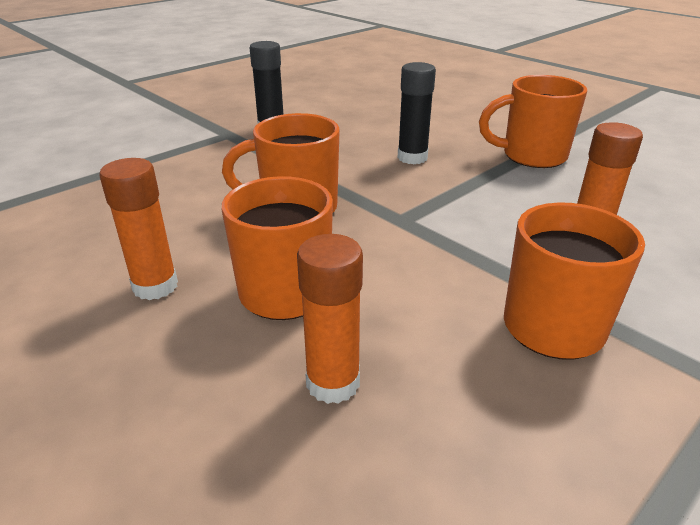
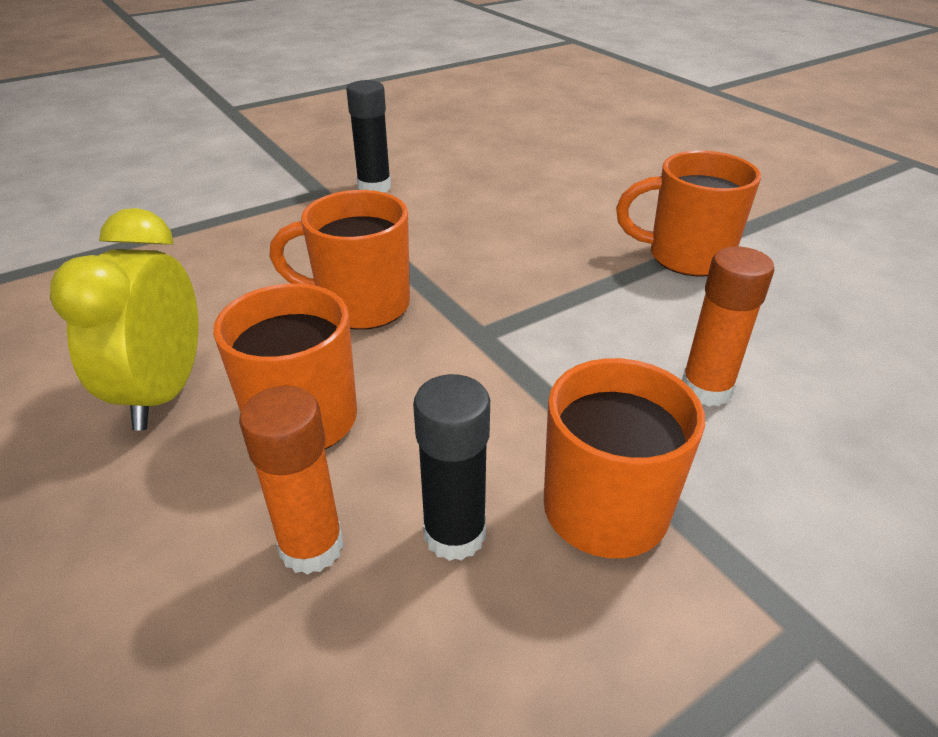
camera: 10 degrees right, 5 degrees up
(155, 286) = (163, 393): orange glue stick -> yellow clock
(412, 158) = (530, 245): black glue stick -> black glue stick (454, 534)

